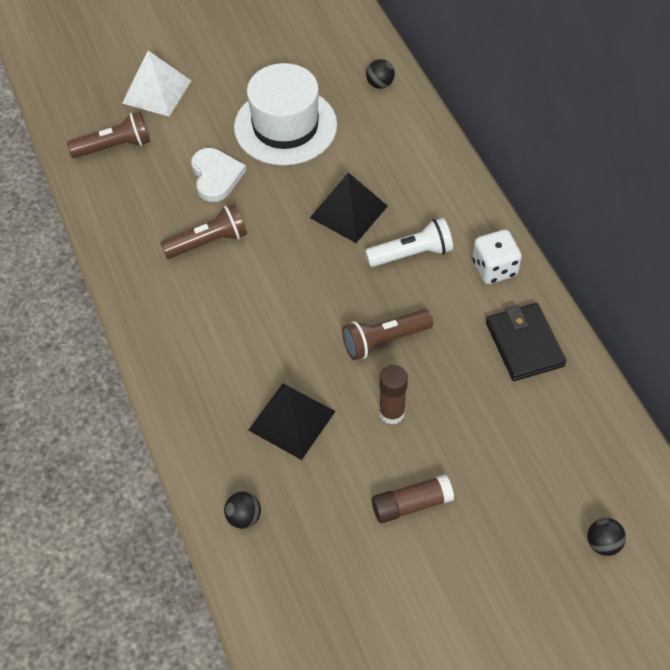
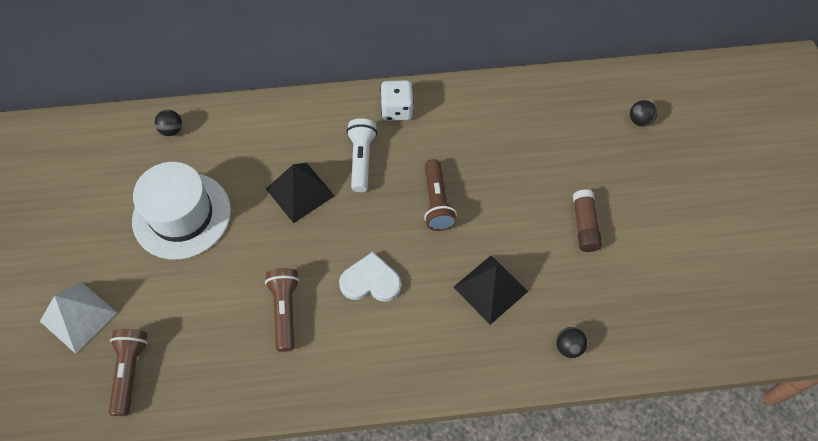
camera: 75 degrees left, 5 degrees up
(216, 176) = (212, 287): white heart -> white heart (370, 281)
(392, 413) = (504, 216): brown glue stick -> none
(524, 344) = (471, 113): black wallet -> none

